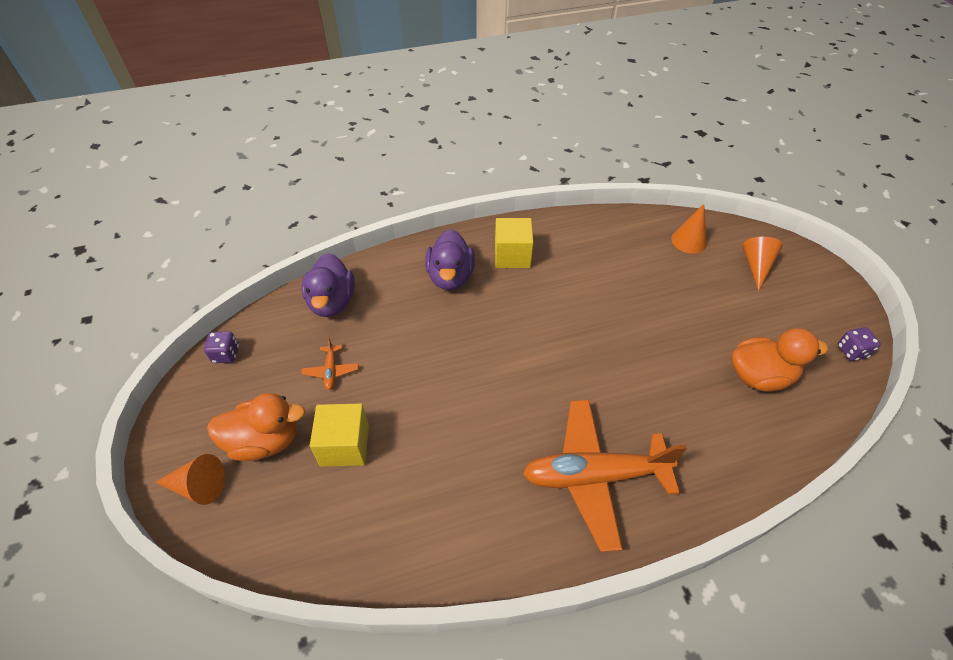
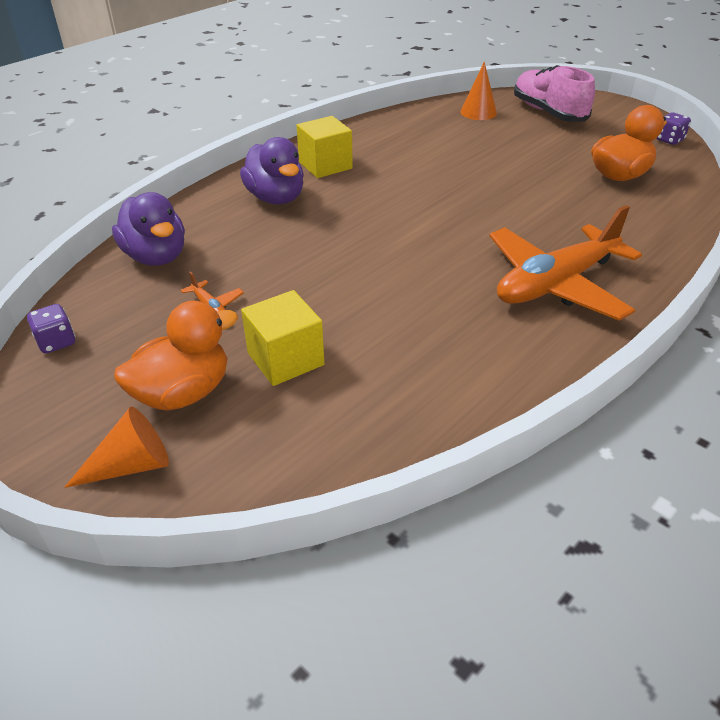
camera: 30 degrees left, 10 degrees down
(756, 266) = (548, 112): orange cone -> pink shoe

